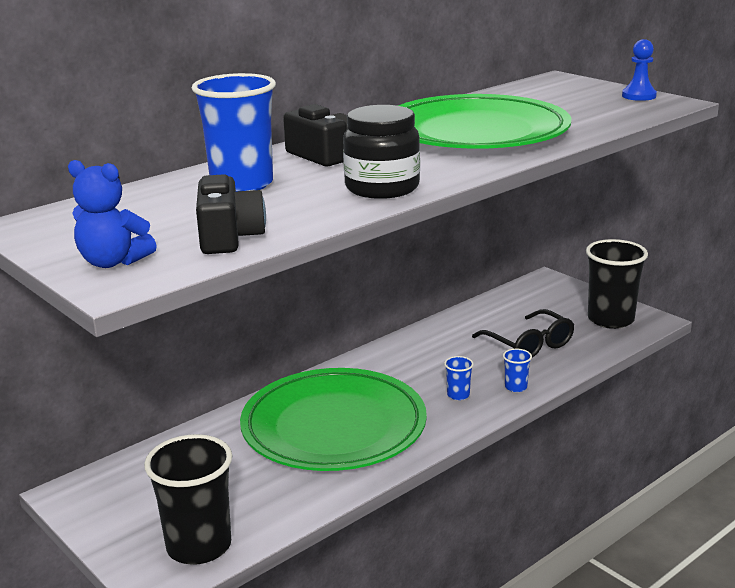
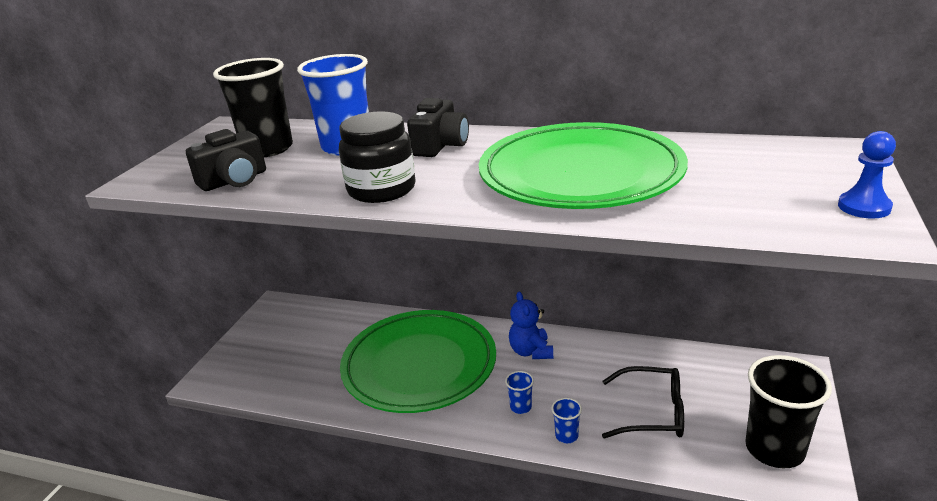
camera: 60 degrees right, 5 degrees up
(113, 262) = (174, 167): blue teddy bear -> blue teddy bear (531, 351)
(199, 546) = (247, 377): black cup -> black cup (268, 149)
(529, 345) = (652, 412): black glasses -> black glasses turned 105 degrees counterclockwise

